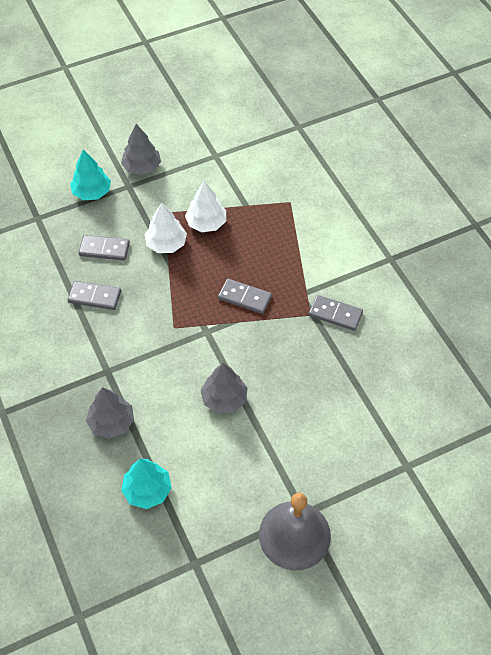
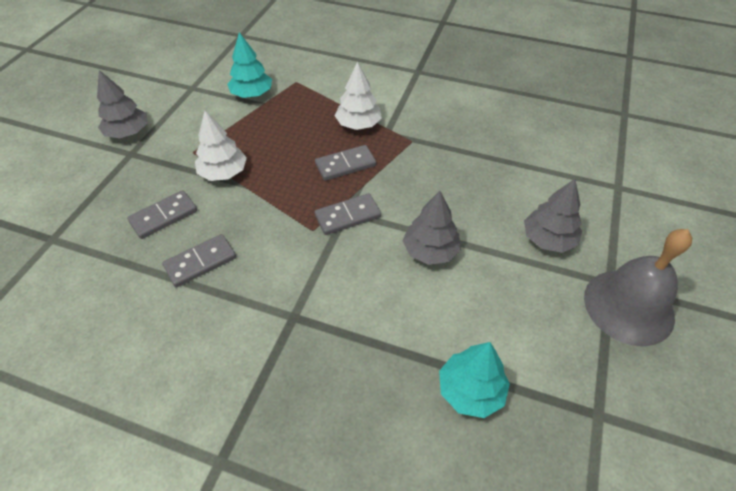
camera: 45 degrees left, 5 degrees down
(92, 192) = (95, 180): turquoise tree -> turquoise tree (252, 94)
(111, 422) = (356, 359): grey tree -> grey tree (548, 239)
(206, 223) = (242, 136): white tree -> white tree (358, 124)
(335, 314) = (429, 128): grey domino -> grey domino (347, 216)

